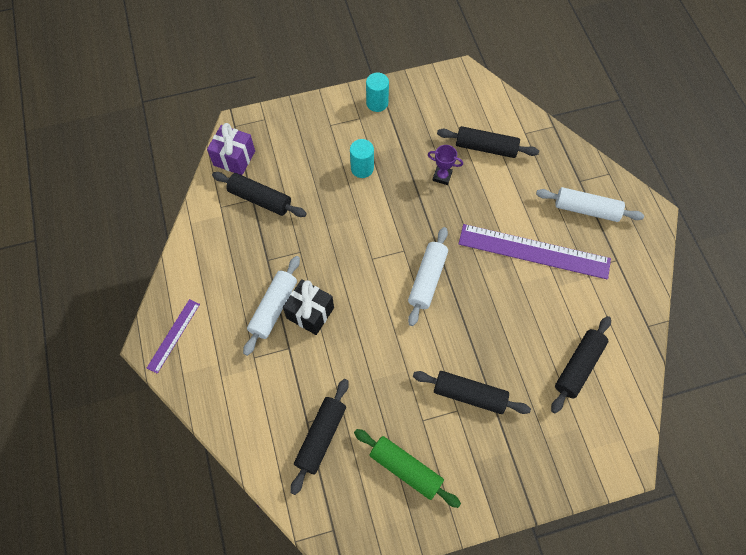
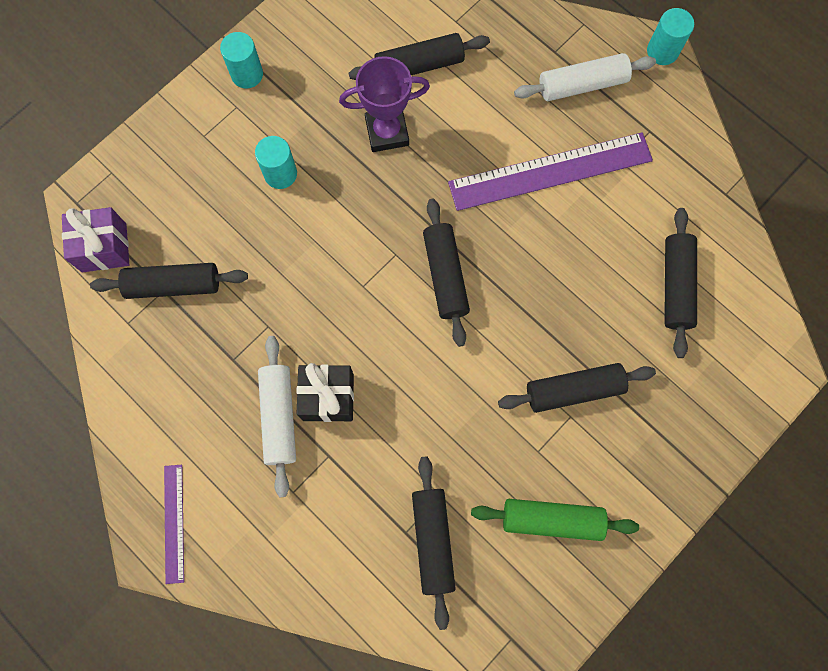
camera: 30 degrees left, 10 degrees up
(427, 279) = (445, 275): white rolling pin -> black rolling pin
(442, 176) = (387, 132): purple trophy -> purple trophy, size x1.67
(654, 215) = (662, 51): none -> turquoise cylinder

